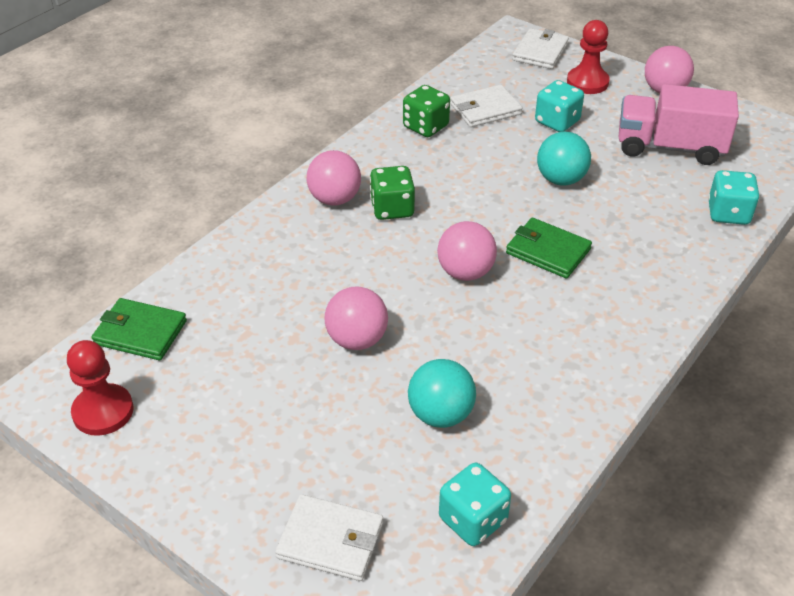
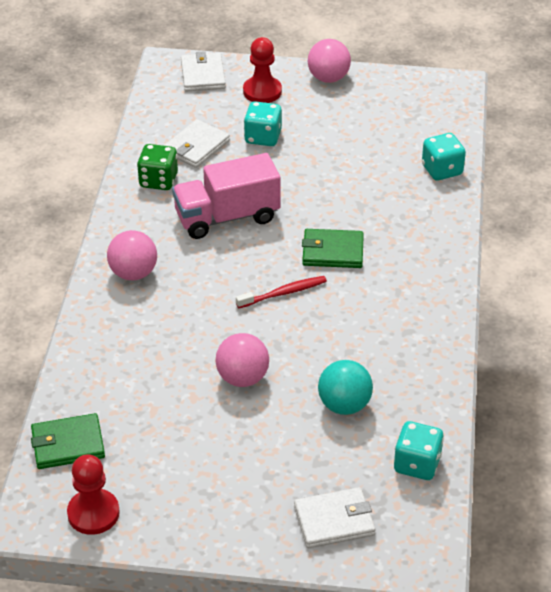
camera: 30 degrees left, 0 degrees up
(392, 209) = (187, 263): green dice -> none
(465, 272) = (283, 293): pink ball -> red toothbrush
(560, 179) = (301, 188): turquoise ball -> none
(669, 147) = (365, 129): pink truck -> pink truck (227, 217)

